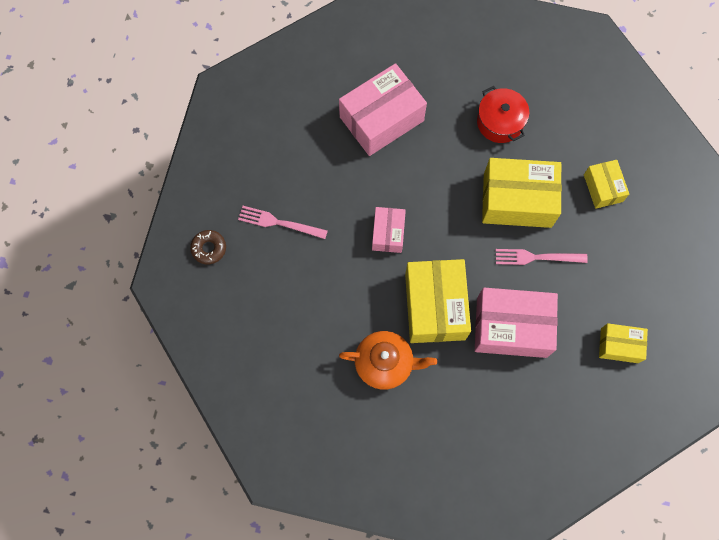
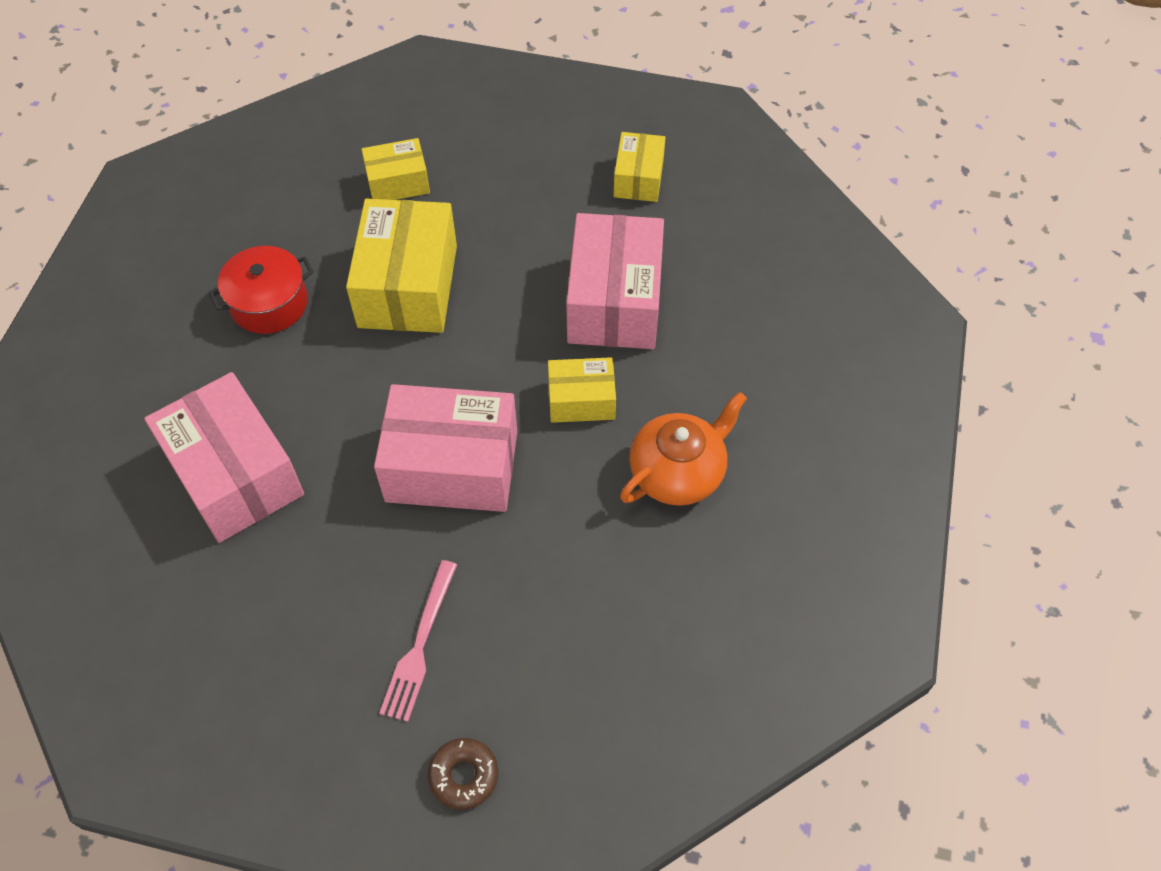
camera: 90 degrees left, 15 degrees down
(385, 363) = (678, 472): orange teapot -> orange teapot turned 45 degrees clockwise
(388, 233) = (452, 466): pink box -> pink box, size x1.83
(435, 306) = (581, 400): yellow box -> yellow box, size x0.55
(536, 257) = (503, 266): pink fork -> none

